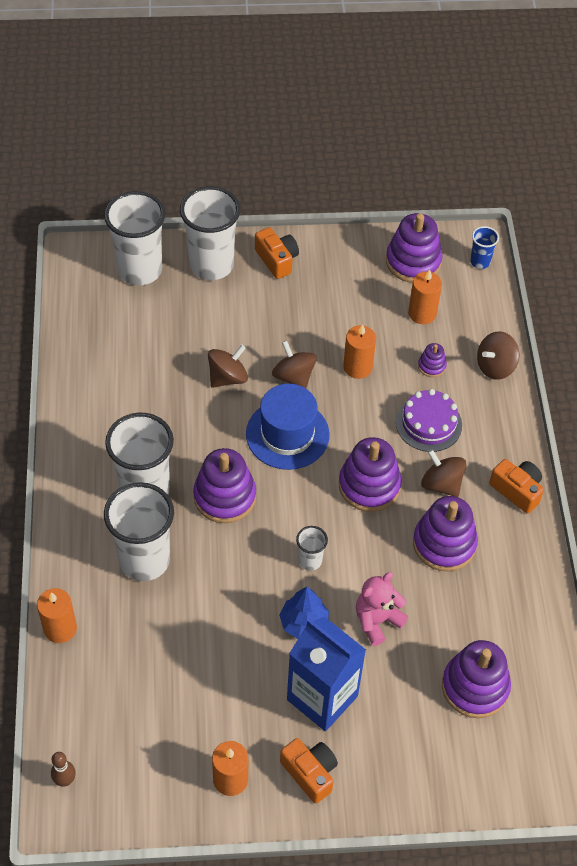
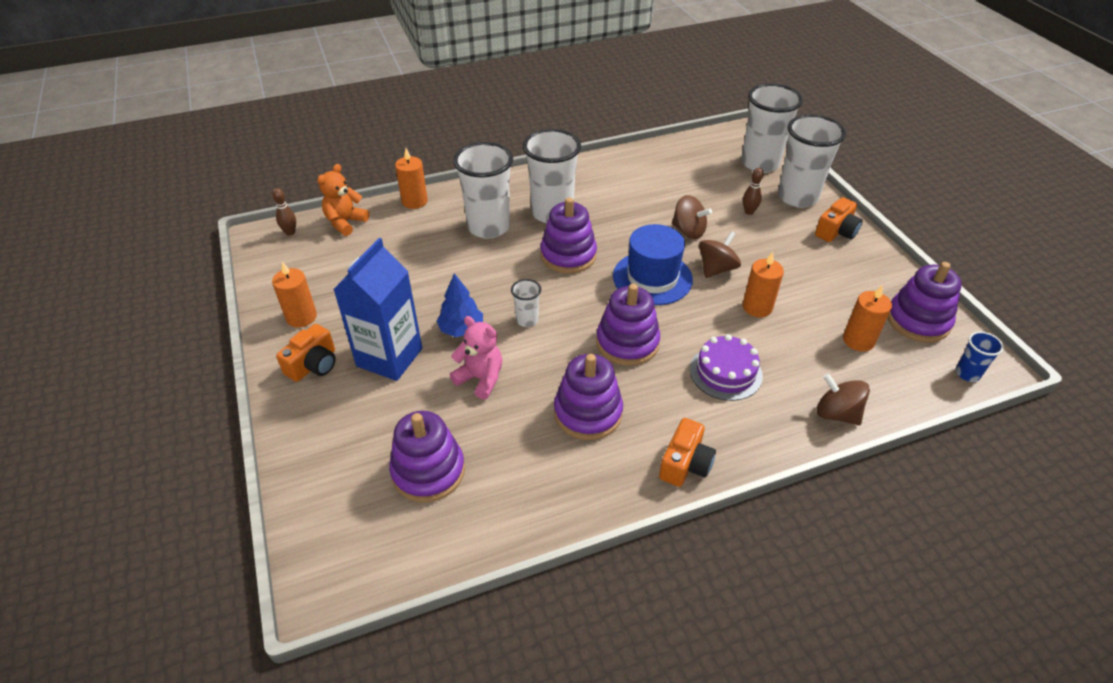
camera: 75 degrees right, 10 degrees down
(71, 713) = (345, 222): none -> orange teddy bear
(218, 315) = (749, 212): none -> brown bowling pin
(431, 366) = (798, 361): purple stacking toy -> none
(441, 484) = (658, 397): brown spinning top -> none

